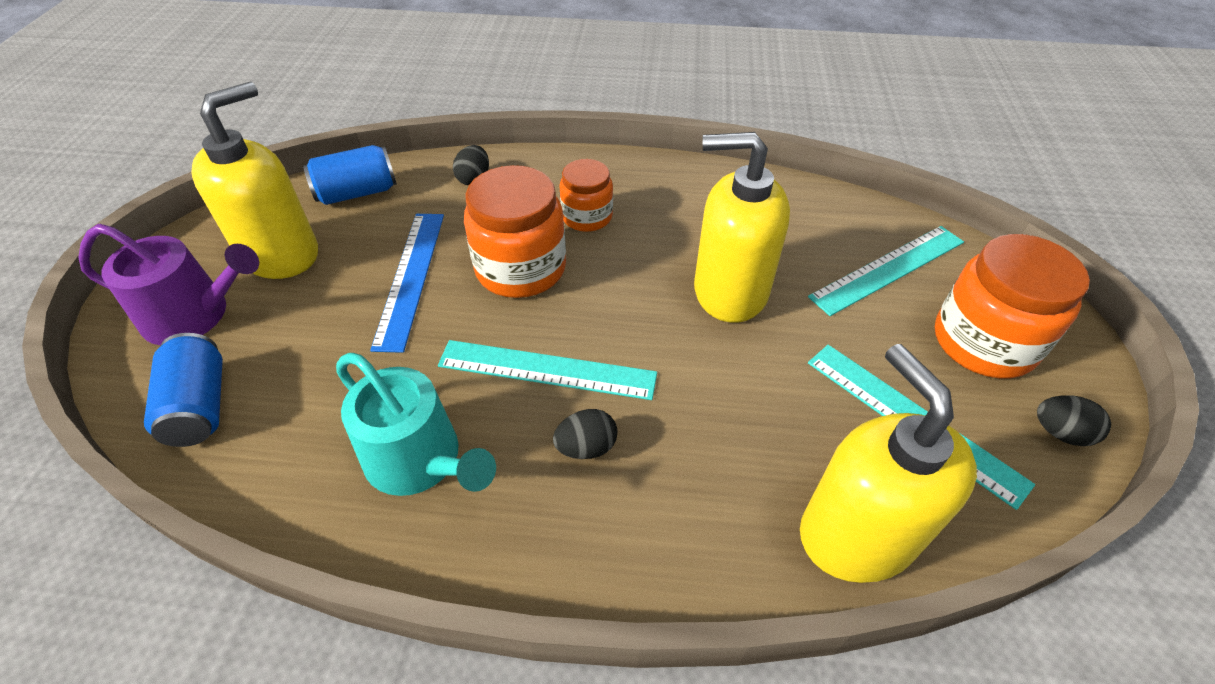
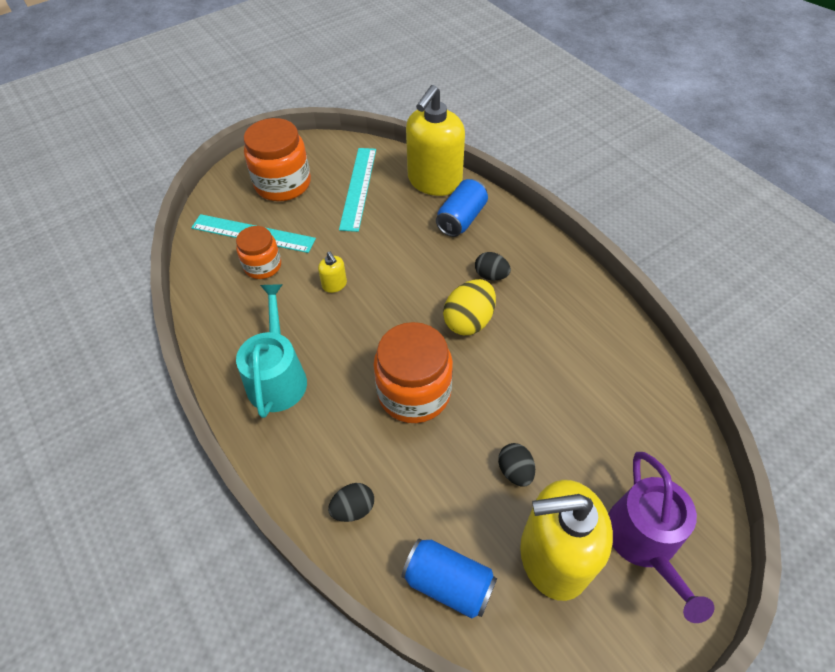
camera: 130 degrees left, 5 degrees up
(195, 315) = (645, 541): purple watering can -> purple watering can turned 150 degrees counterclockwise
(200, 406) = (667, 453): blue can -> blue can (461, 219)
(410, 277) = (482, 446): blue ruler -> none
(420, 460) = (568, 327): turquoise watering can -> turquoise watering can (277, 377)
(547, 369) = (469, 321): turquoise ruler -> yellow egg
(587, 217) = (331, 396): orange jar -> orange jar (263, 266)
(729, 291) = (334, 285): yellow soap dispenser -> yellow soap dispenser, size x0.40
(1060, 433) = (321, 149): black egg -> black egg (515, 471)

